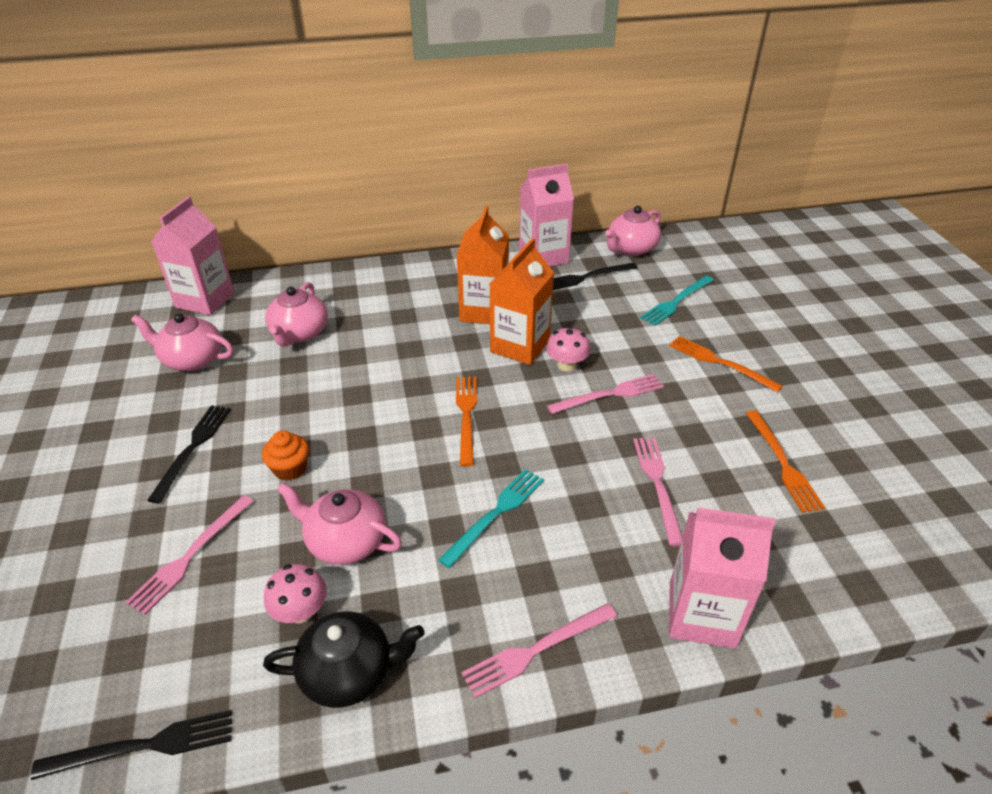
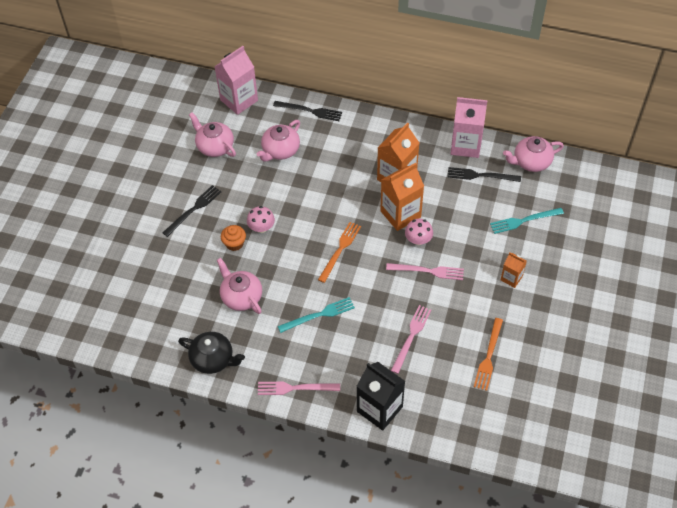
camera: 30 degrees right, 15 degrees up
(144, 746) = (124, 350): black fork -> black fork (310, 111)
(190, 555) = (171, 272): pink fork -> none
(300, 611) = (206, 322): pink mushroom -> pink mushroom (261, 227)
(701, 614) = (379, 409): pink carton -> black carton
(720, 363) = (511, 278): orange fork -> orange carton

